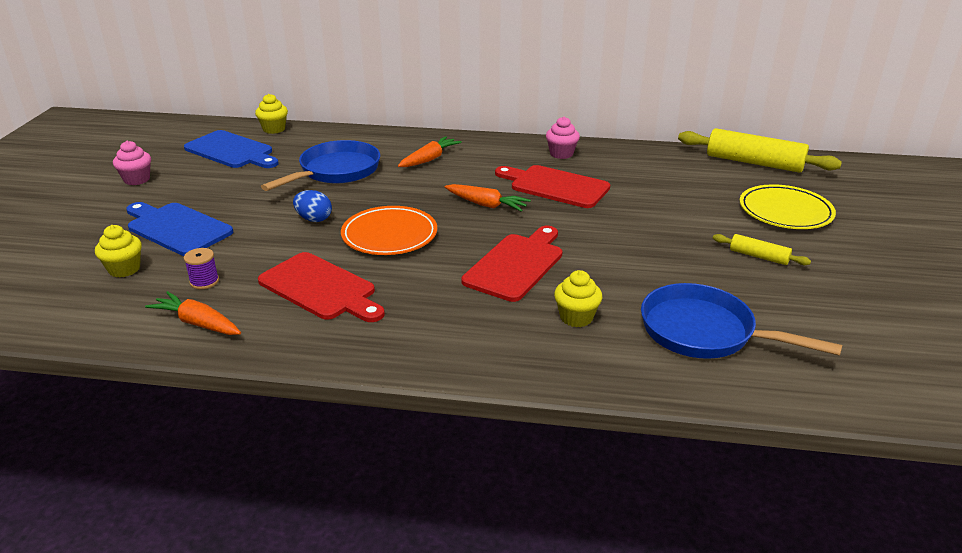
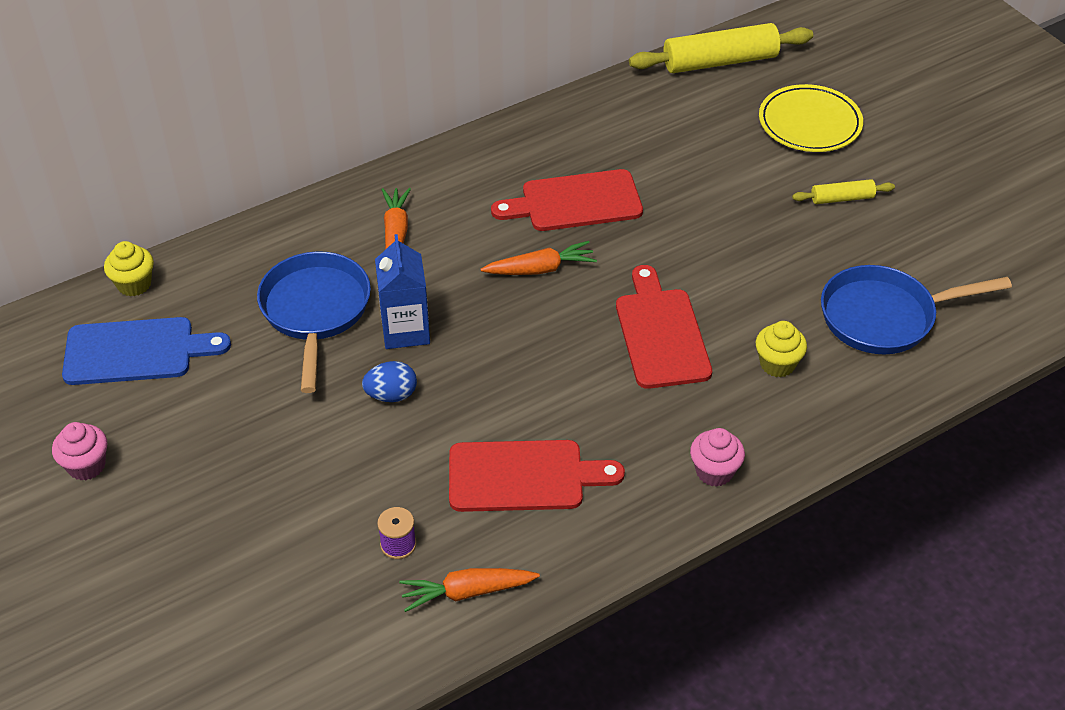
camera: 40 degrees left, 15 degrees up
(124, 269) = (288, 587): yellow cupcake -> none
(177, 228) = (257, 501): blue cutting board -> none
(367, 197) = (405, 330): none -> blue carton
(389, 235) = (498, 369): orange plate -> none
(561, 154) = (525, 147): pink cupcake -> pink cupcake (714, 472)

